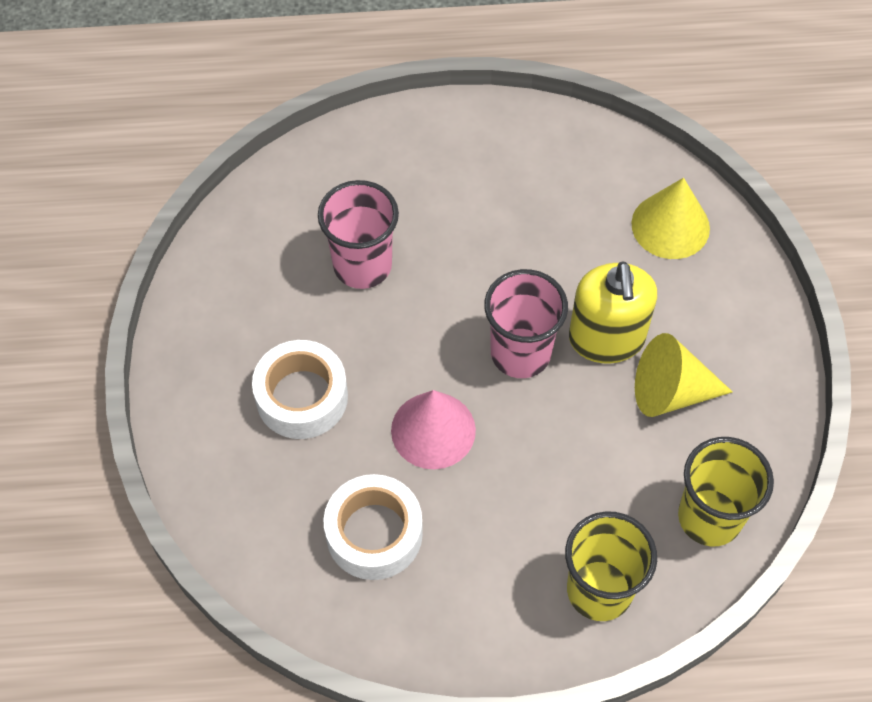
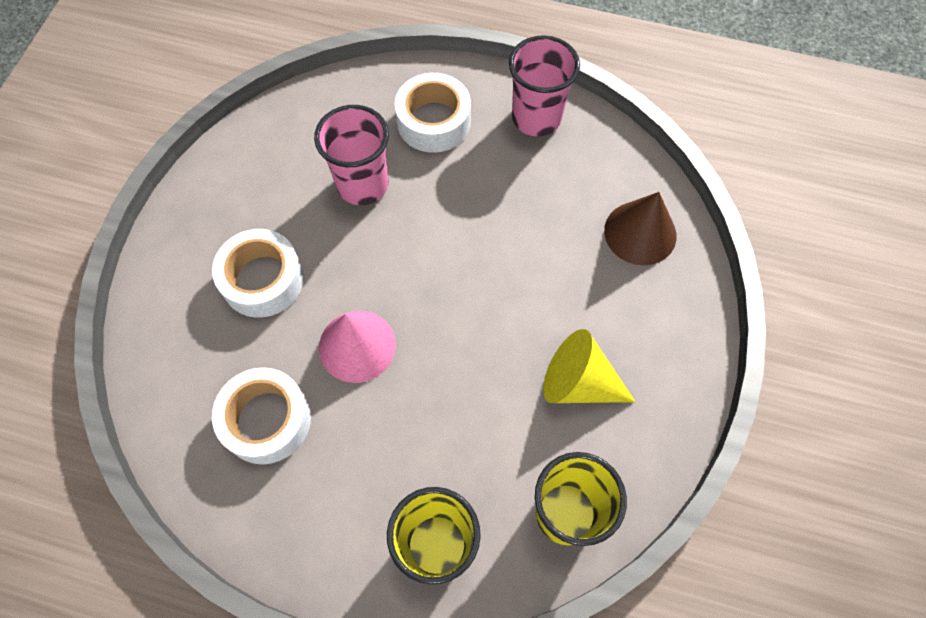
camera: 20 degrees right, 5 degrees up
(408, 175) = (433, 121): none -> white tape
(520, 353) = (461, 303): pink cup -> pink cup (536, 118)
(606, 338) = (541, 315): yellow soap dispenser -> none
(670, 226) = (640, 233): yellow cone -> brown cone

